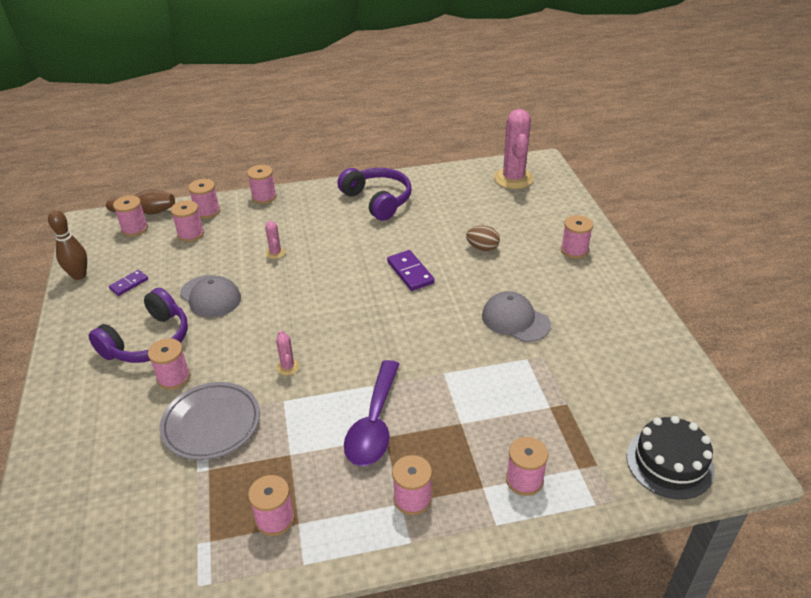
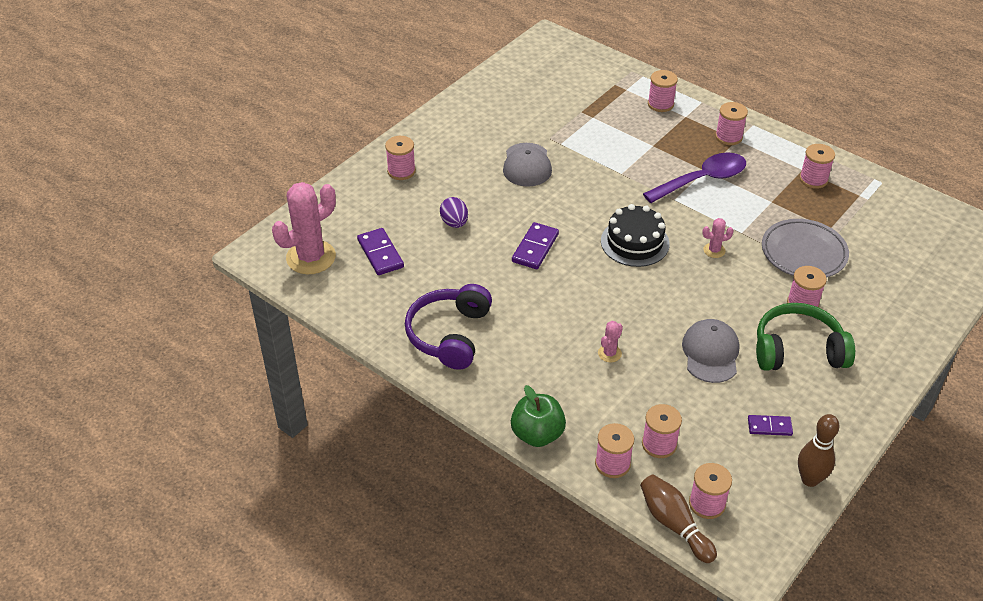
camera: 130 degrees left, 5 degrees up
(148, 341) = (798, 350): purple headphones -> green headphones
(264, 197) = (537, 434): pink spool -> green apple
(288, 367) = (714, 250): pink cactus -> pink cactus turned 45 degrees clockwise
(482, 248) = (454, 223): brown egg -> purple egg
(486, 205) = (380, 253): none -> purple domino
(669, 463) = (580, 61): black cake -> black cake (635, 242)

